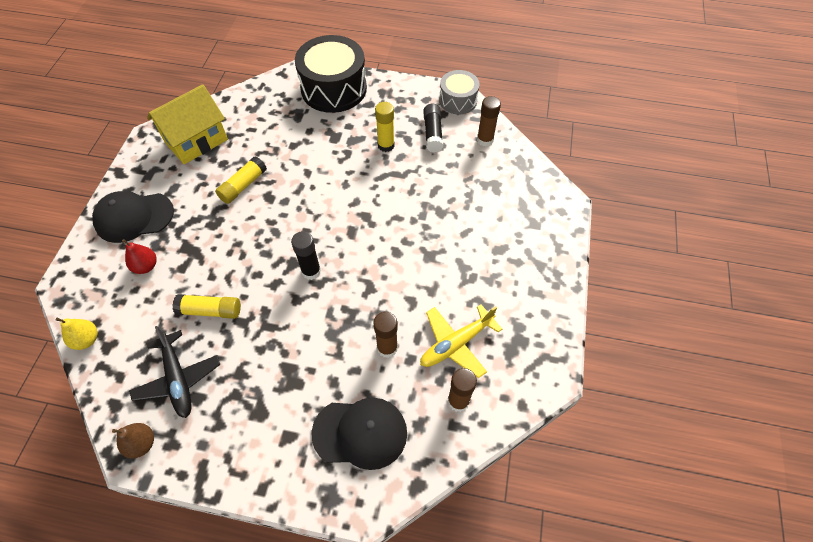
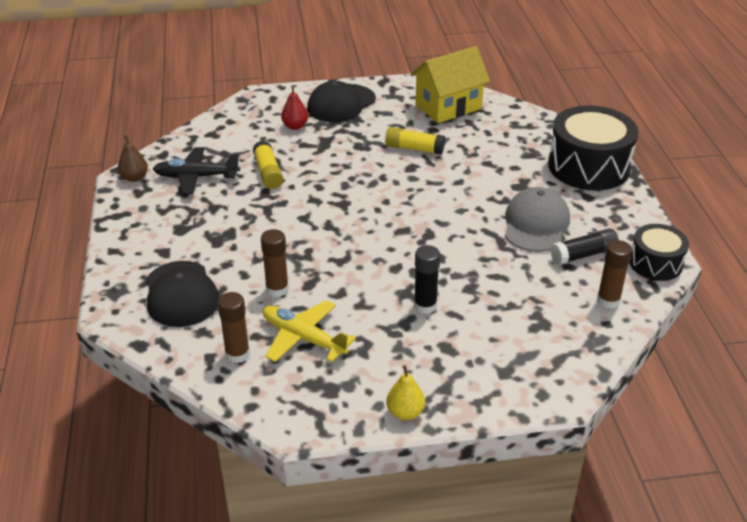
camera: 70 degrees right, 20 degrees down
(87, 339) = (213, 122): yellow pear -> yellow pear (405, 412)
(134, 217) = (341, 104): black cap -> black cap turned 105 degrees counterclockwise
(178, 379) = (196, 177): black plane -> black plane turned 45 degrees clockwise
(196, 141) = (448, 107): yellow house -> yellow house turned 60 degrees counterclockwise
(311, 271) = (340, 217): black glue stick -> black glue stick (425, 306)
(386, 145) = (536, 224): yellow glue stick -> grey cap
(458, 100) = (655, 263): grey drum -> black drum

